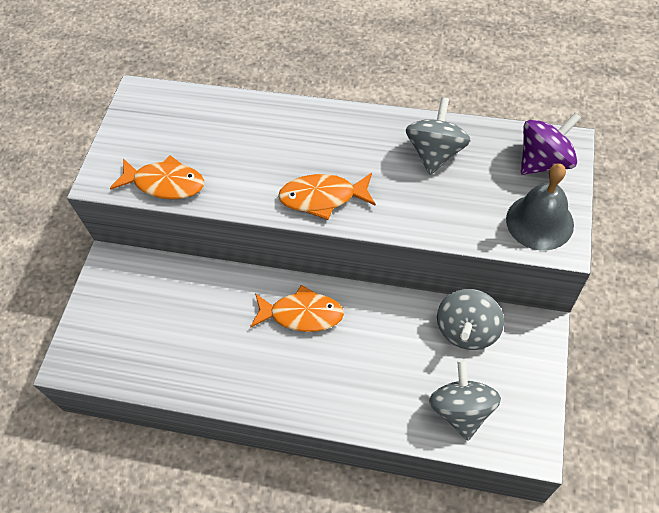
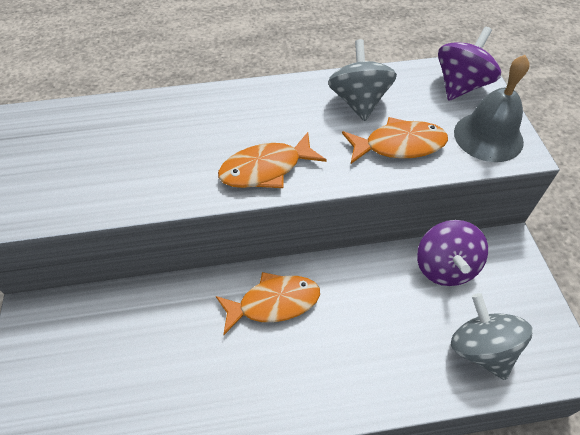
camera: 25 degrees left, 5 degrees down
(165, 183) = (79, 200): orange fish -> orange fish (399, 145)
(467, 330) = (445, 267): grey spinning top -> purple spinning top

